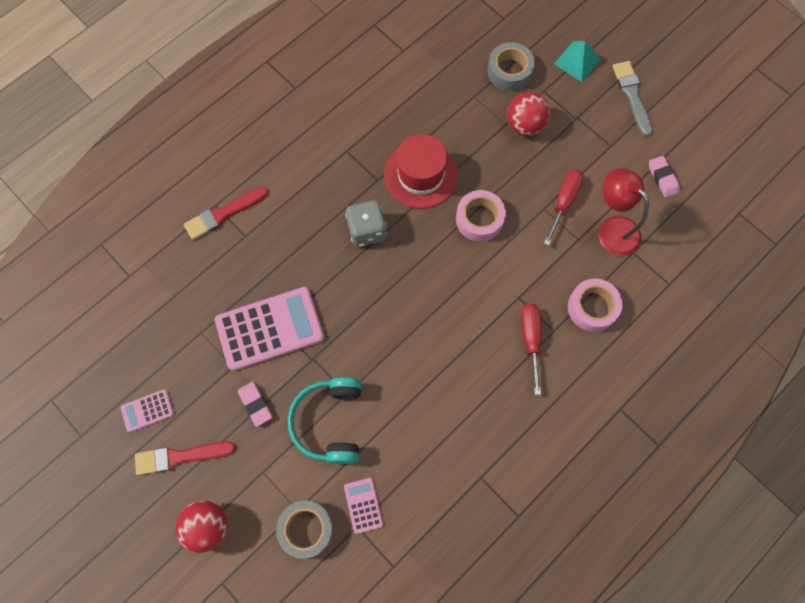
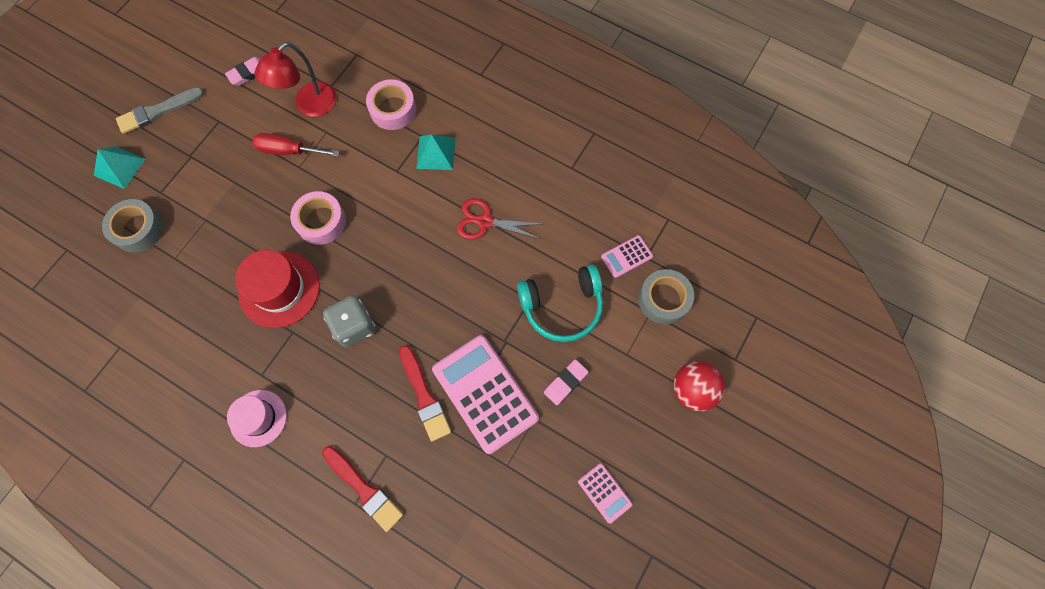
camera: 105 degrees left, 0 degrees up
(180, 456) = (638, 440): red brush -> red brush (424, 396)
(310, 144) = (258, 418): none -> pink hat
(440, 370) = (485, 221): none -> red scissors
(525, 125) = (204, 201): red ball -> none
(530, 340) = (436, 153): red screwdriver -> turquoise pyramid

